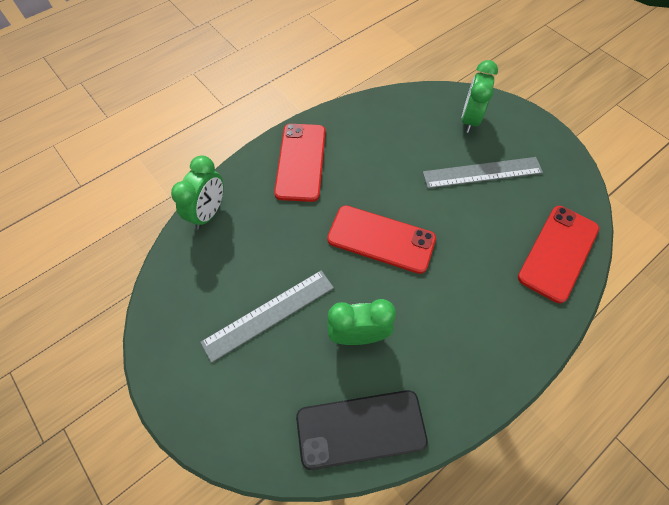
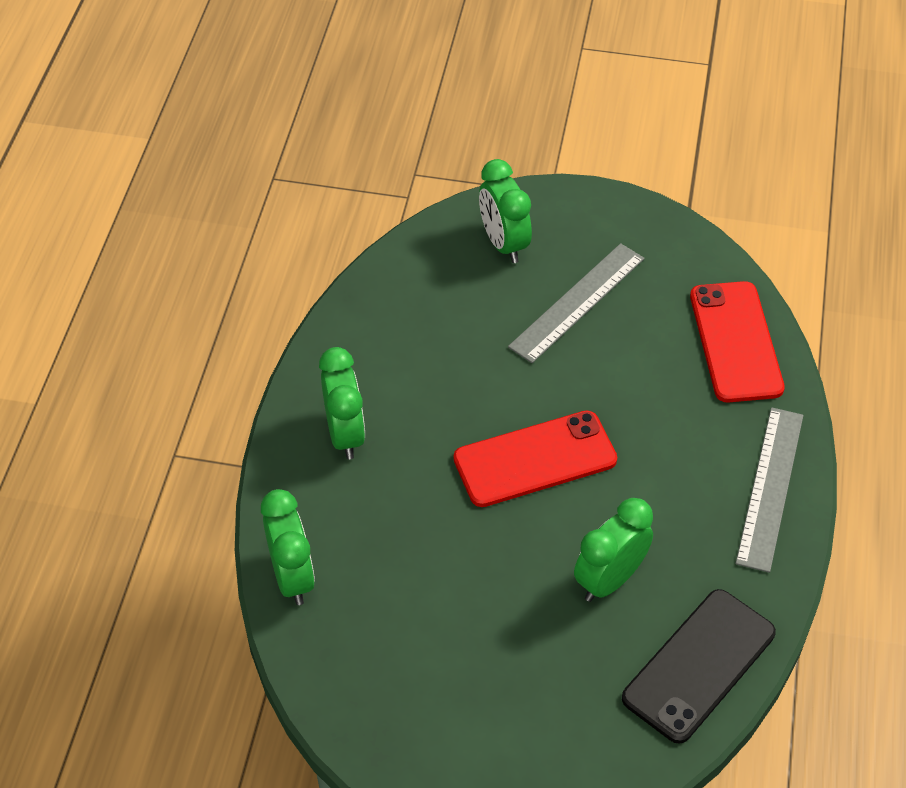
camera: 40 degrees left, 10 degrees down
(269, 314) = (491, 632): grey ruler -> grey ruler (770, 487)
(301, 162) = (345, 434): red phone -> green clock

